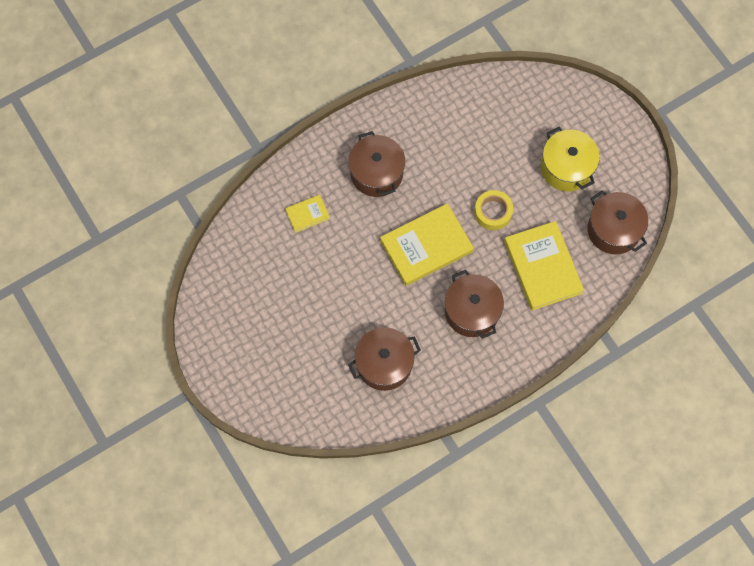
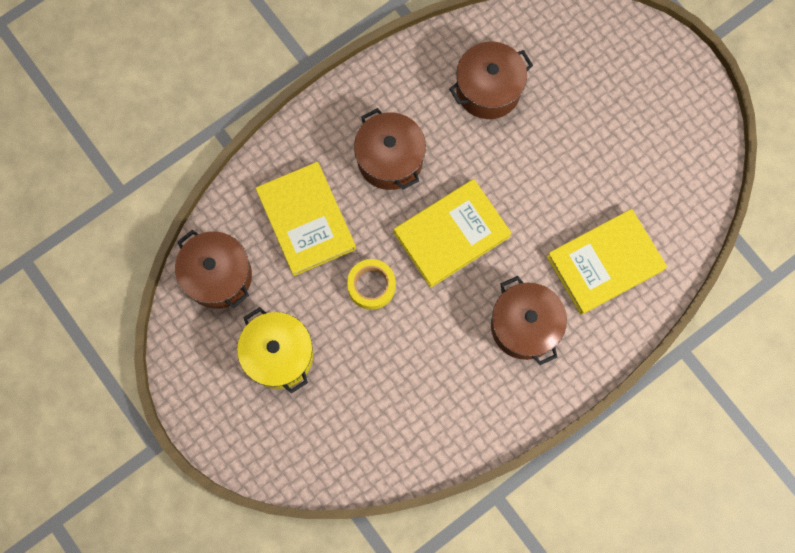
camera: 175 degrees right, 5 degrees up
(307, 214) = (605, 263): yellow book -> yellow book, size x2.03

